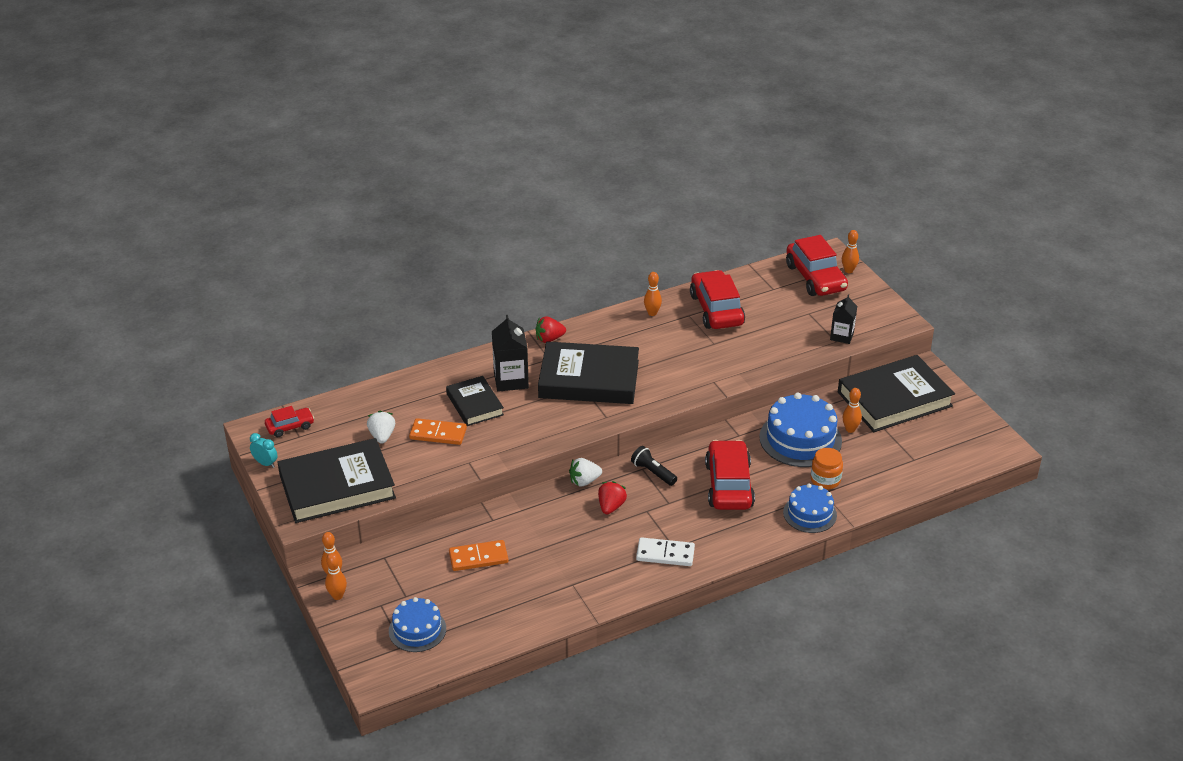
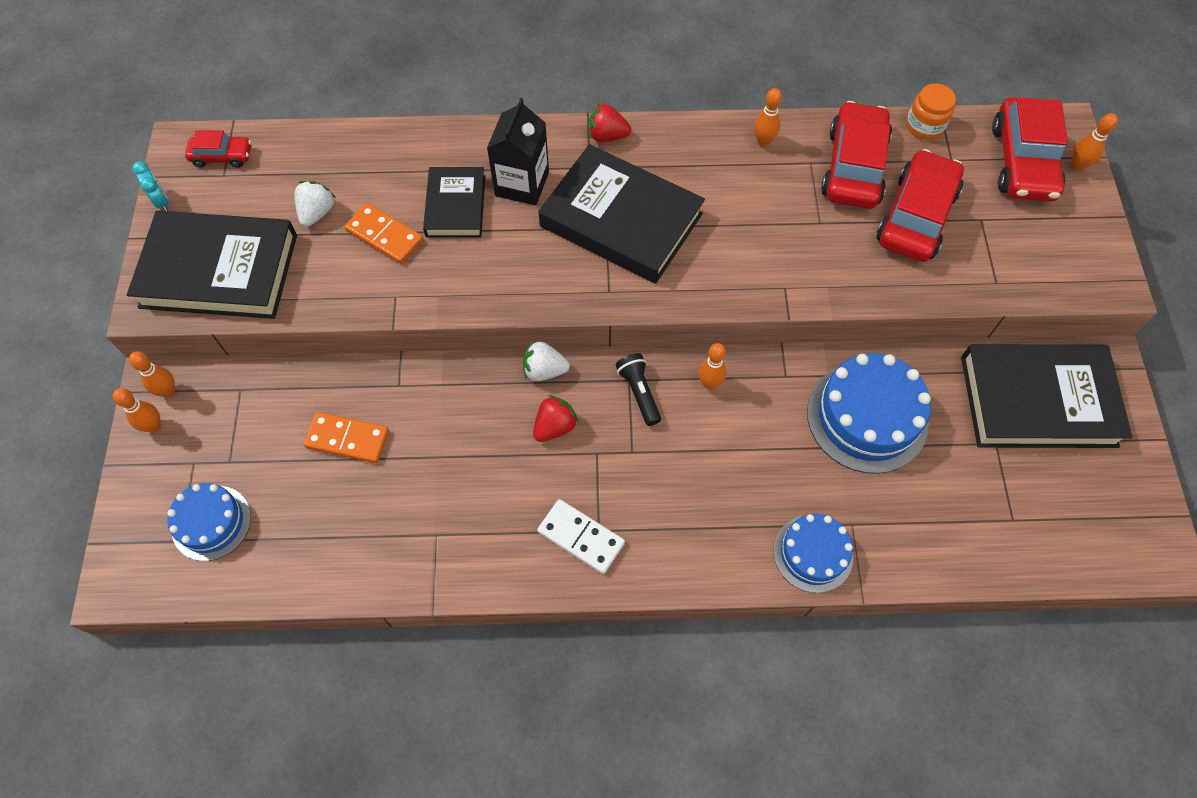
camera: 25 degrees right, 25 degrees up
(728, 485) = (727, 455): red car -> red car (916, 217)
(825, 480) = (865, 503): orange jar -> orange jar (924, 126)
(842, 336) = (1009, 277): black carton -> none
(850, 429) = (946, 428): orange bowling pin -> orange bowling pin (709, 383)

